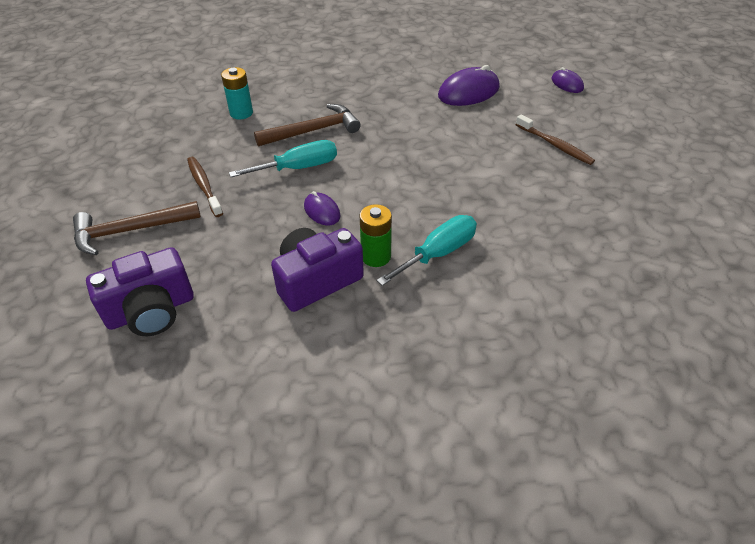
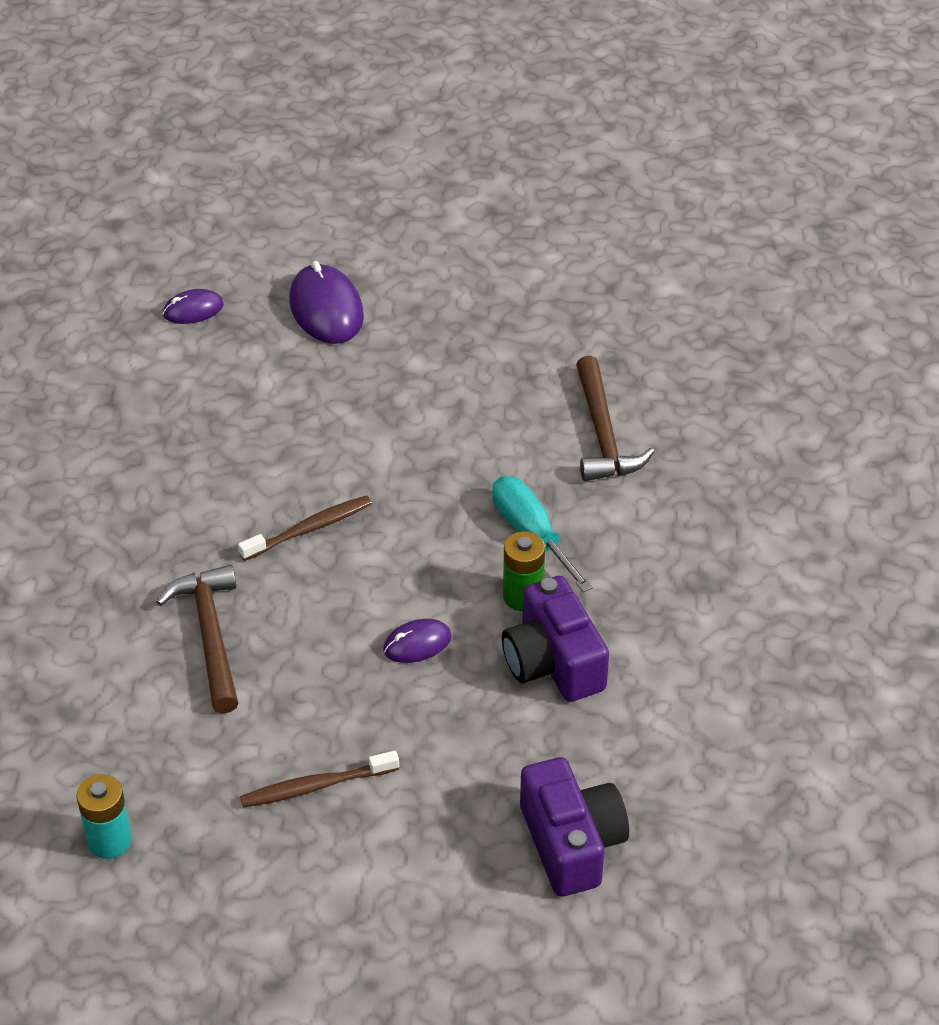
camera: 80 degrees left, 0 degrees up
(130, 230) = (400, 880): brown hammer -> brown hammer (603, 434)
(241, 113) = (118, 732): turquoise battery -> turquoise battery (110, 840)
(298, 168) = (306, 663): turquoise screwdriver -> none
(468, 92) = (170, 425): purple mouse -> purple mouse (326, 309)
(555, 145) = (344, 367): brown toothbrush -> brown toothbrush (309, 529)

